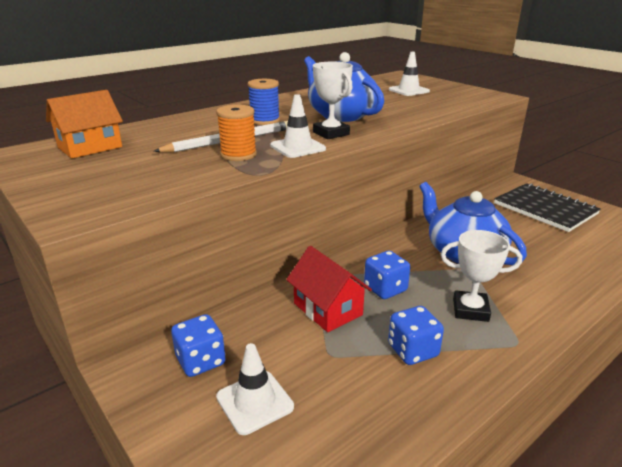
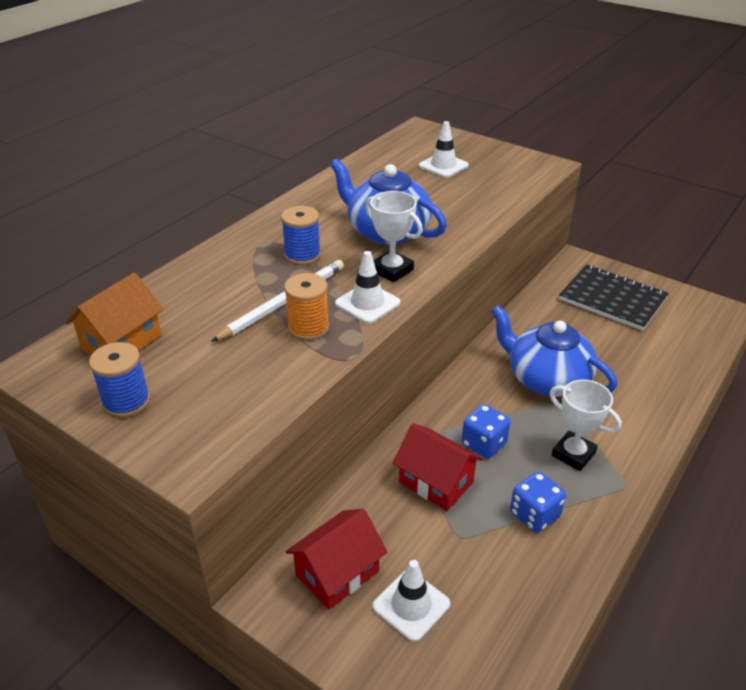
camera: 15 degrees left, 10 degrees up
(60, 176) = (126, 402): none -> blue spool
(201, 361) = (337, 573): blue dice -> red house
(470, 310) = (573, 454): white trophy -> white trophy turned 45 degrees clockwise

